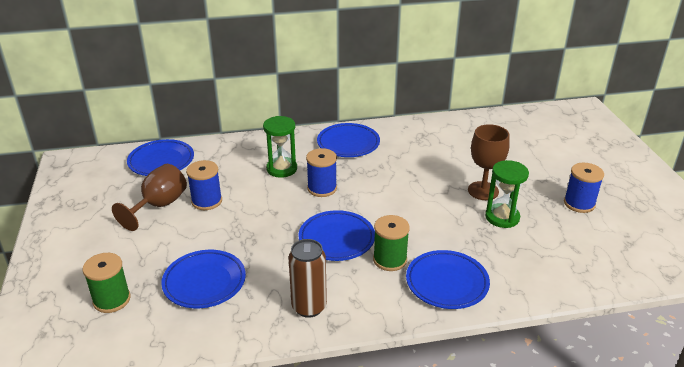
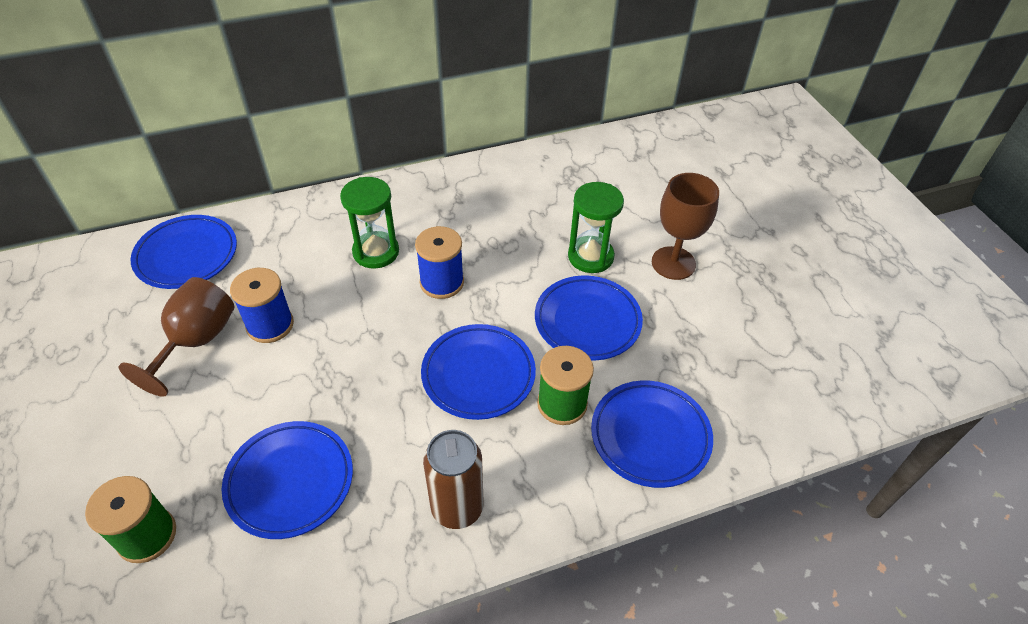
camera: 10 degrees left, 15 degrees up
(348, 144) = (467, 196): blue plate -> blue plate (587, 321)
(502, 217) = (707, 308): green hourglass -> green hourglass (590, 256)
(579, 203) = (807, 272): blue spool -> none

